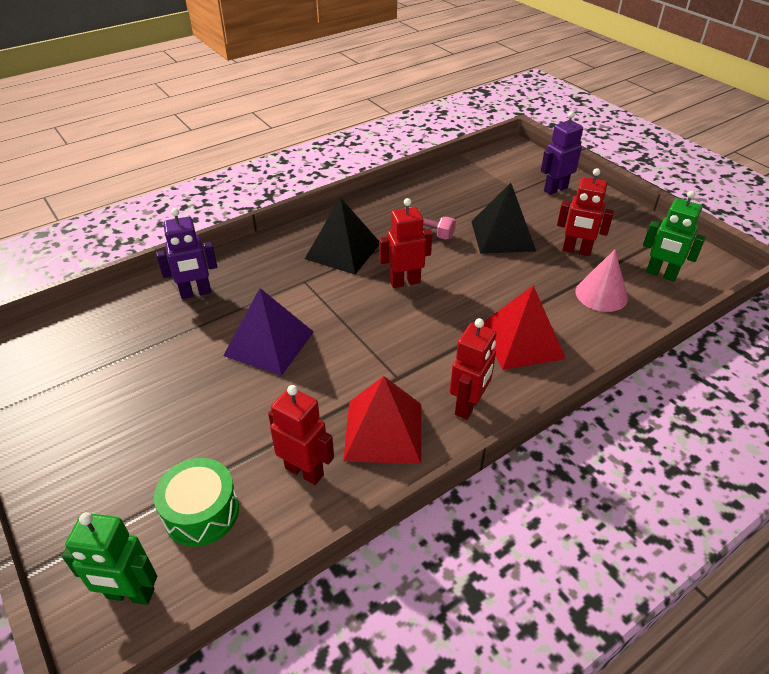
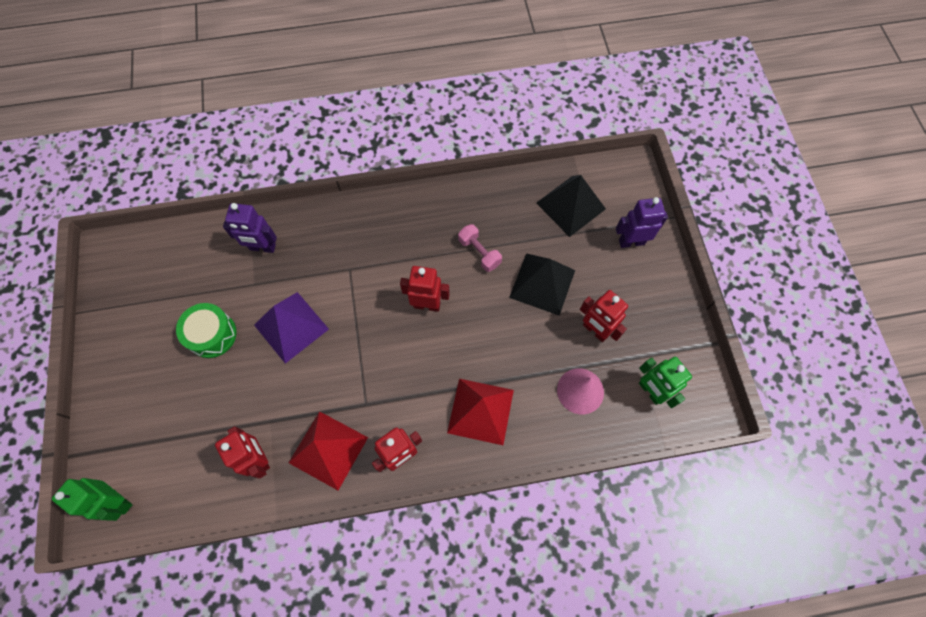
camera: 25 degrees right, 25 degrees up
(201, 512) = (181, 460): green drum -> green drum (212, 335)
(343, 250) = (397, 245): black pyramid -> black pyramid (571, 205)

